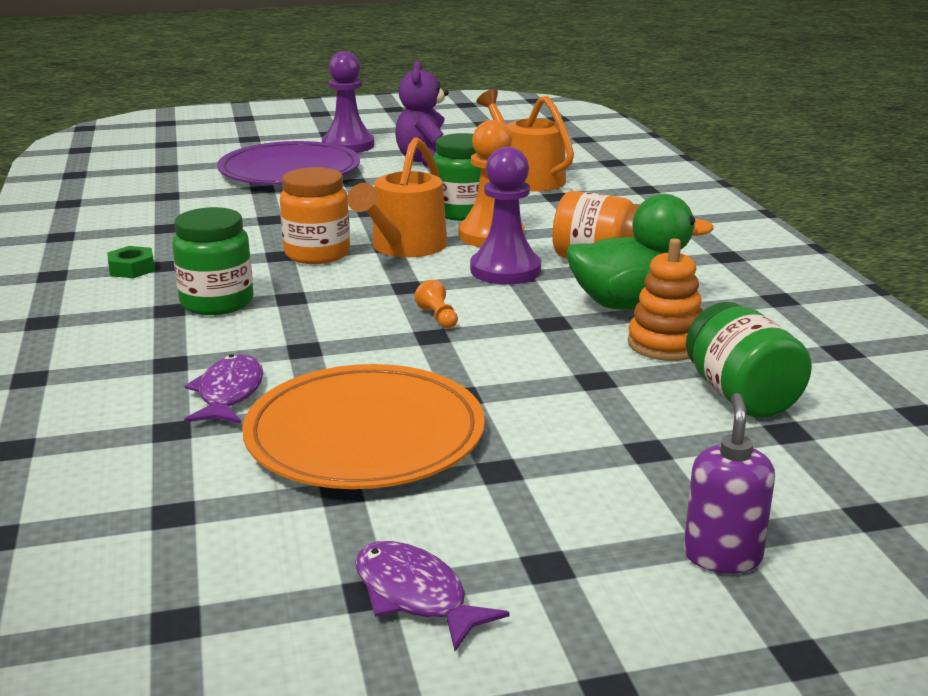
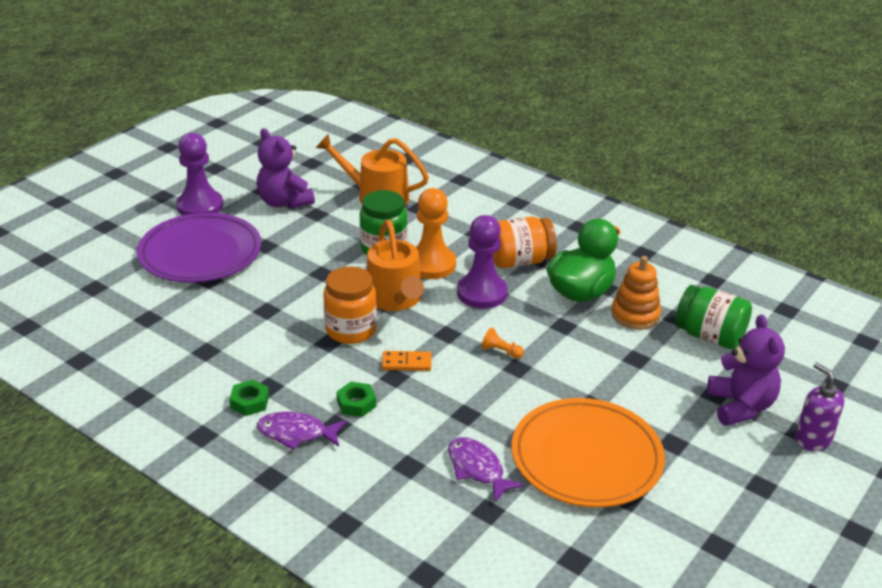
camera: 40 degrees left, 10 degrees up
(217, 302) = (356, 403): green jar -> green nut
(323, 292) = (406, 363): none -> orange domino
(415, 596) = (737, 535): purple fish -> purple fish (296, 433)
(665, 476) = (740, 406): none -> purple teddy bear

